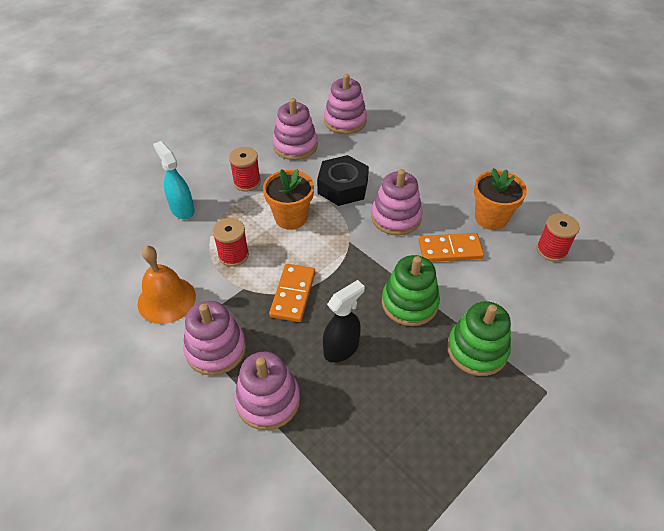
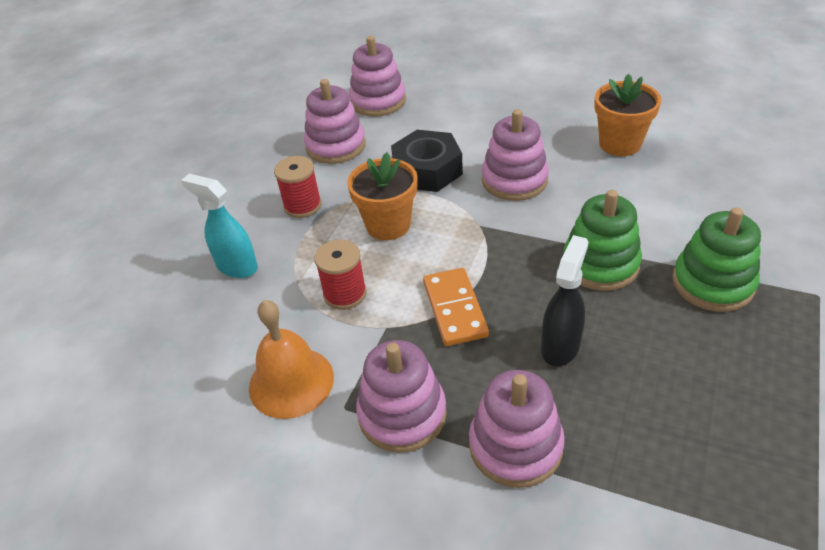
camera: 20 degrees left, 5 degrees down
(450, 249) = (601, 191): orange domino -> none
(551, 250) = (707, 153): red spool -> none

